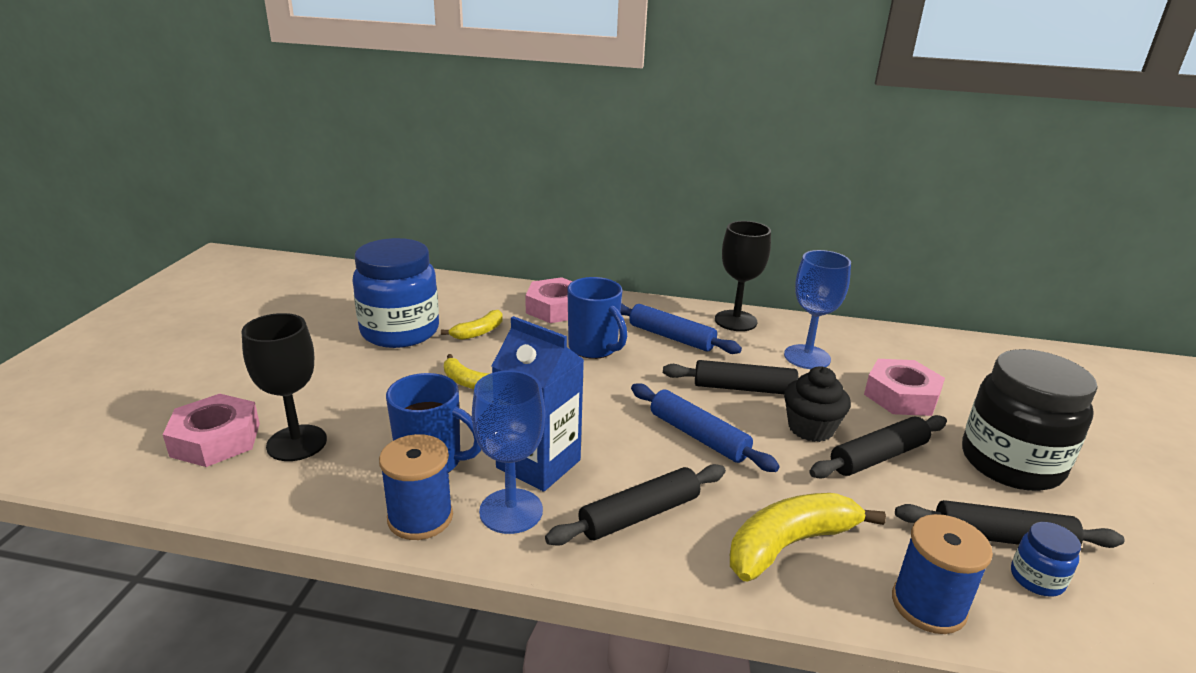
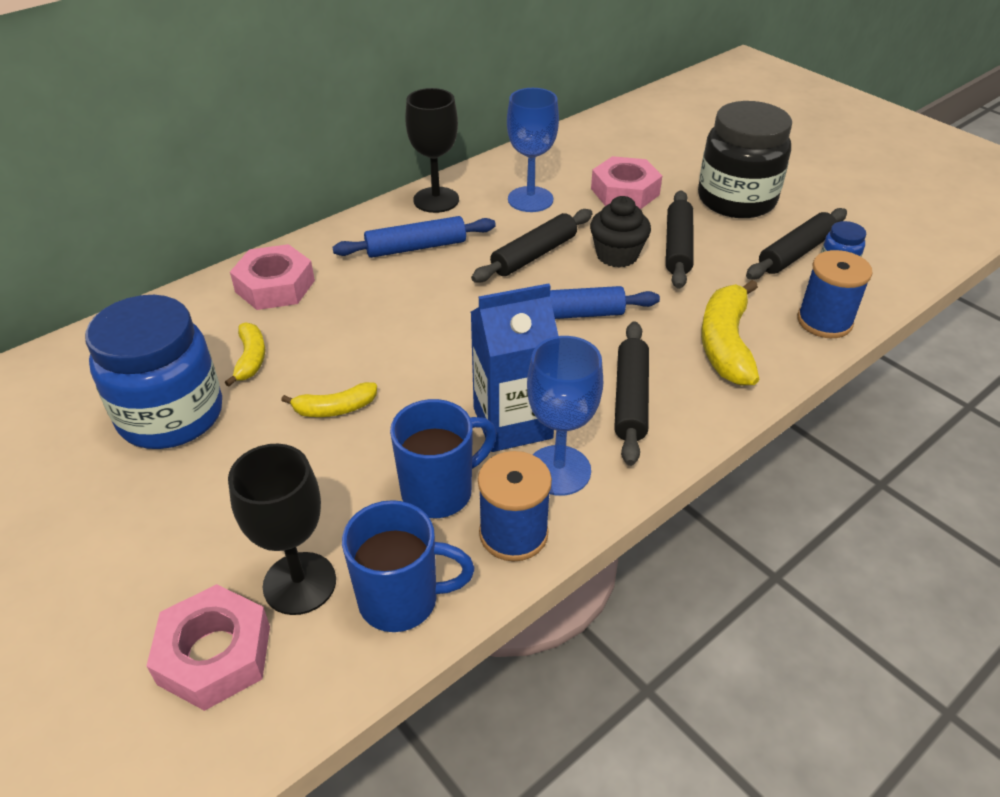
camera: 50 degrees left, 15 degrees up
(594, 348) = (377, 300): blue mug -> blue mug (401, 600)

